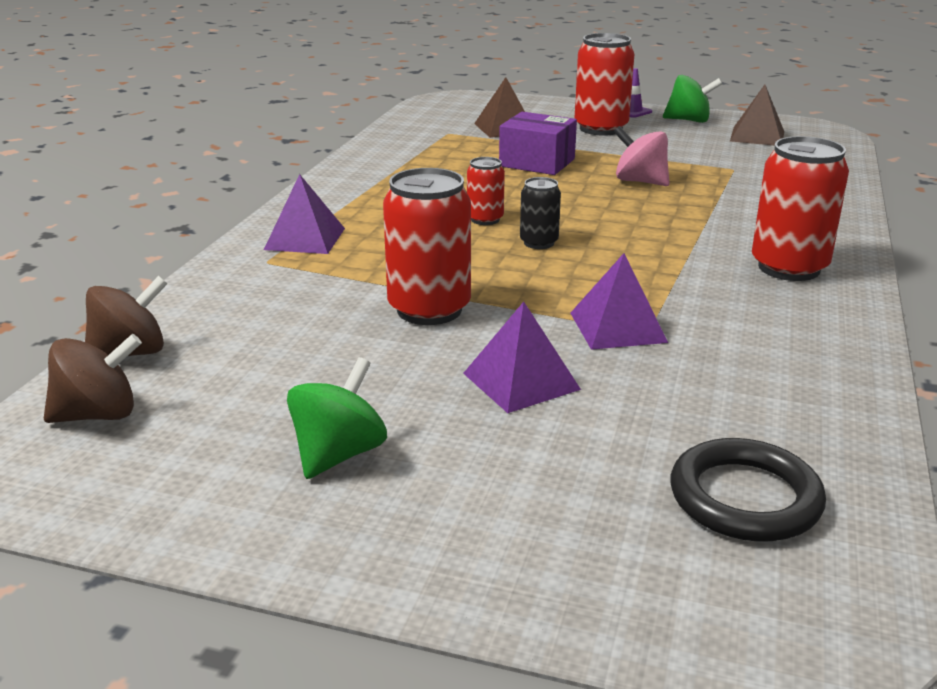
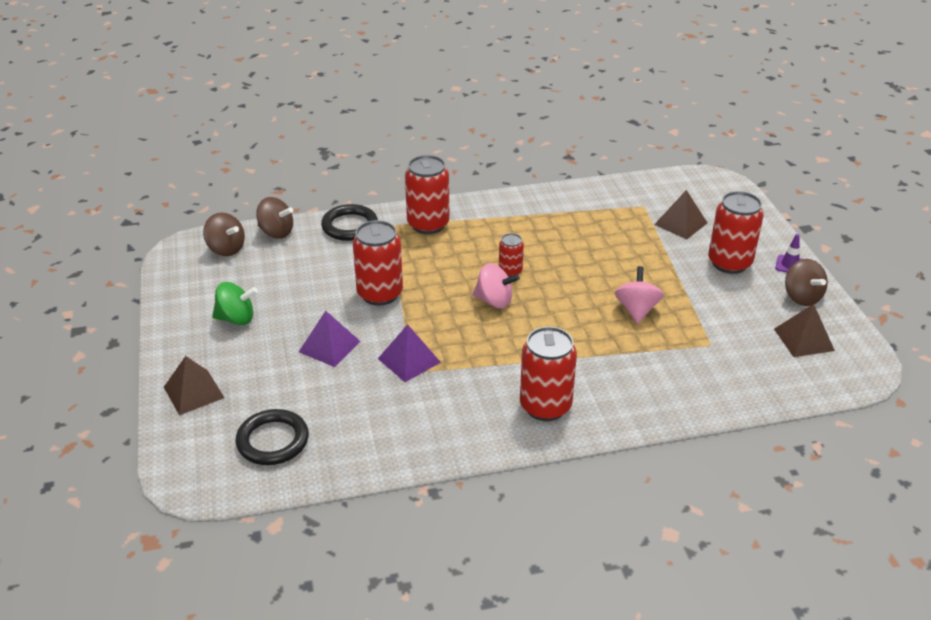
camera: 60 degrees right, 10 degrees up
(218, 290) = (350, 226): none -> black ring
(305, 239) = (428, 224): purple pyramid -> red can
(527, 562) = (193, 392): none -> brown pyramid
(537, 162) = (626, 258): purple box -> none
(539, 243) = (494, 301): black can -> pink spinning top
(689, 120) = (802, 297): green spinning top -> brown spinning top

